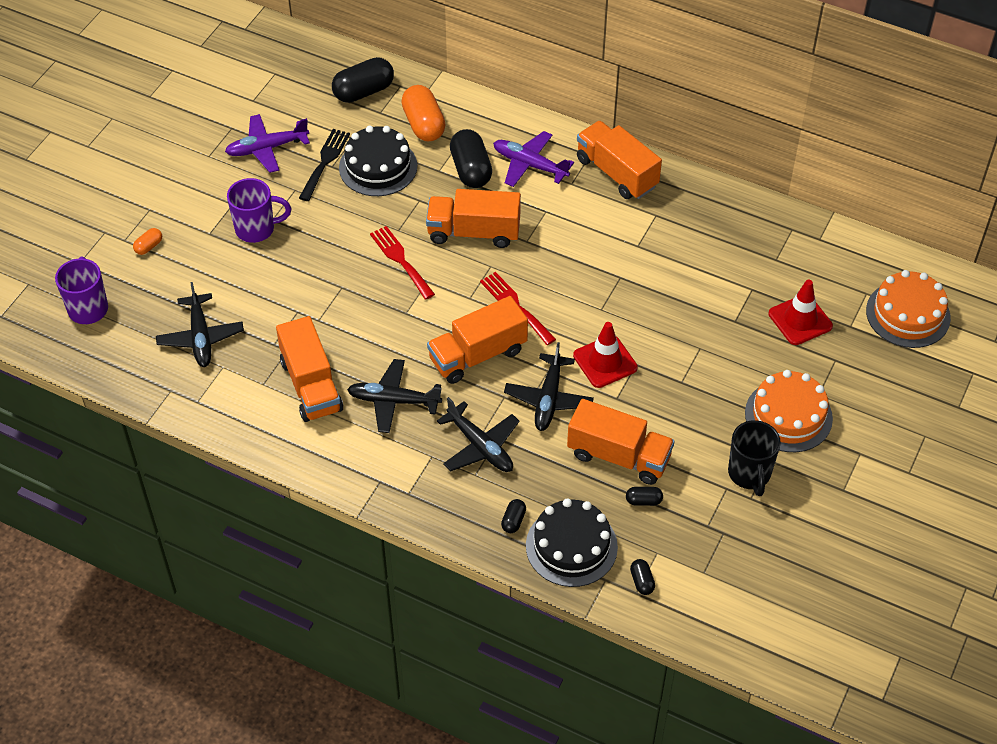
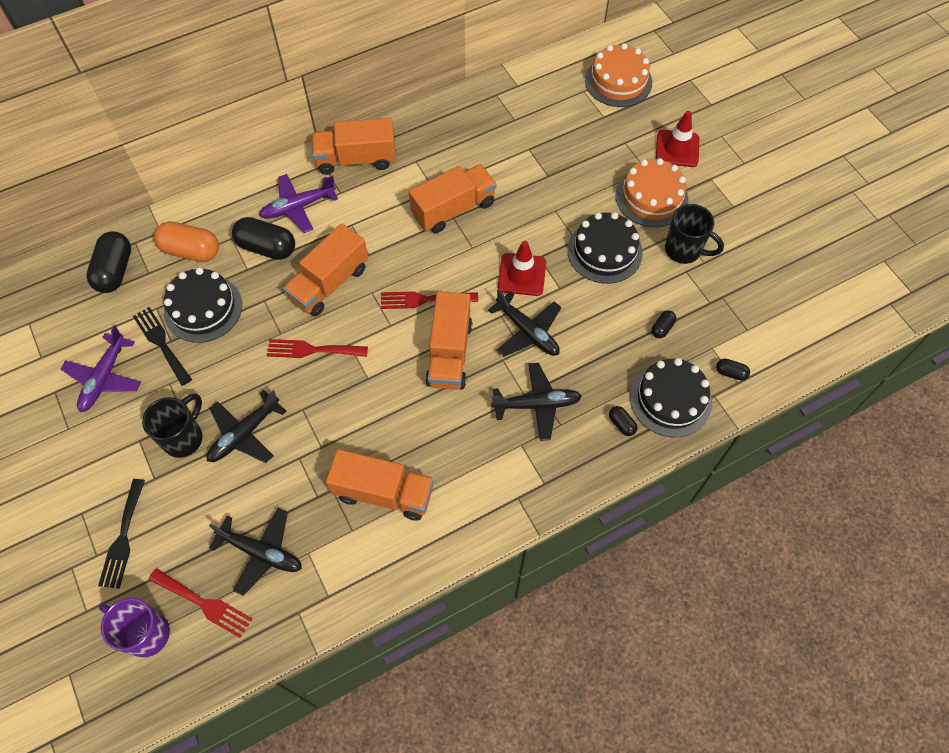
camera: 55 degrees left, 10 degrees up
(135, 328) = (204, 604): none -> red fork
(149, 246) = (123, 538): orange capsule -> black fork
(256, 229) = (184, 438): purple mug -> black mug
(393, 401) = (447, 440): black plane -> black plane (244, 434)
(619, 456) = (612, 319): orange truck -> orange truck (453, 209)
(689, 411) = (604, 251): none -> black cake
(800, 320) = (577, 139): red traffic cone -> red traffic cone (677, 149)

